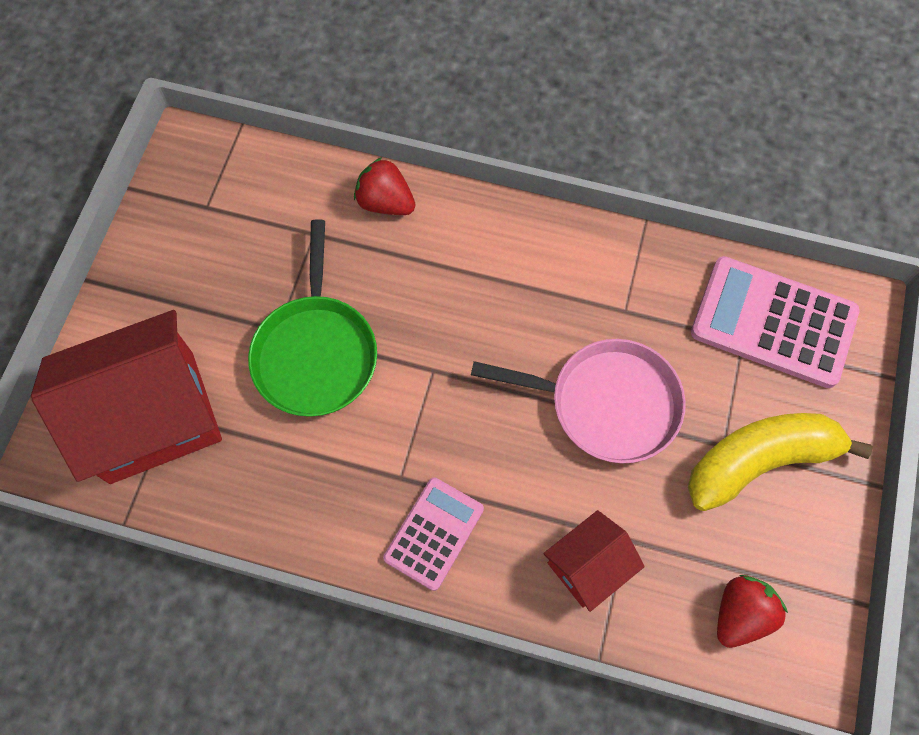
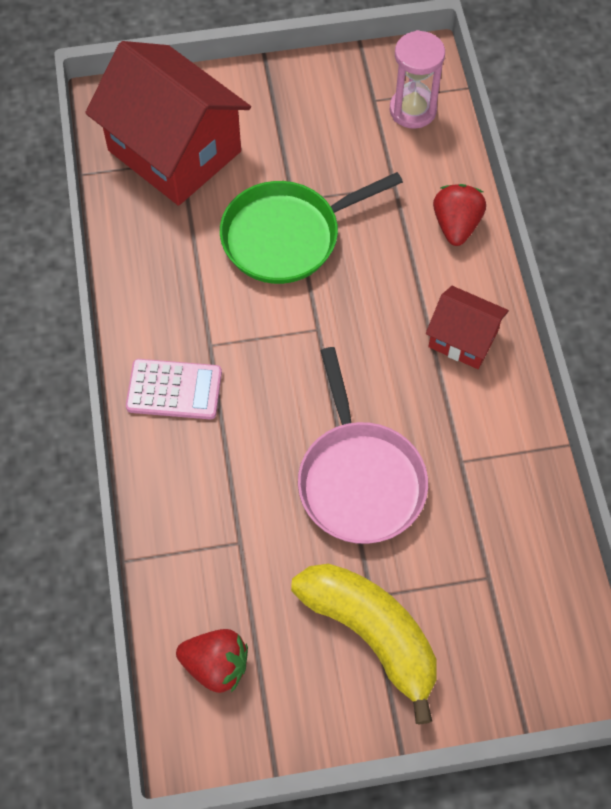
camera: 65 degrees right, 5 degrees down
(238, 179) = (412, 110): none -> pink hourglass
(588, 566) = (201, 521): red house -> red house (463, 339)
(773, 322) = (523, 599): pink calculator -> none

